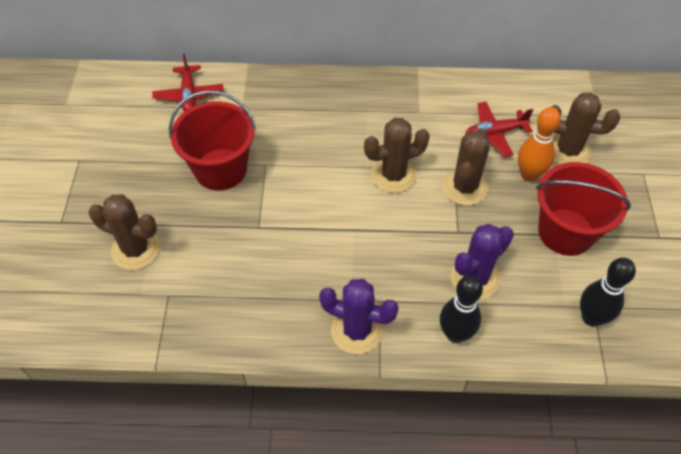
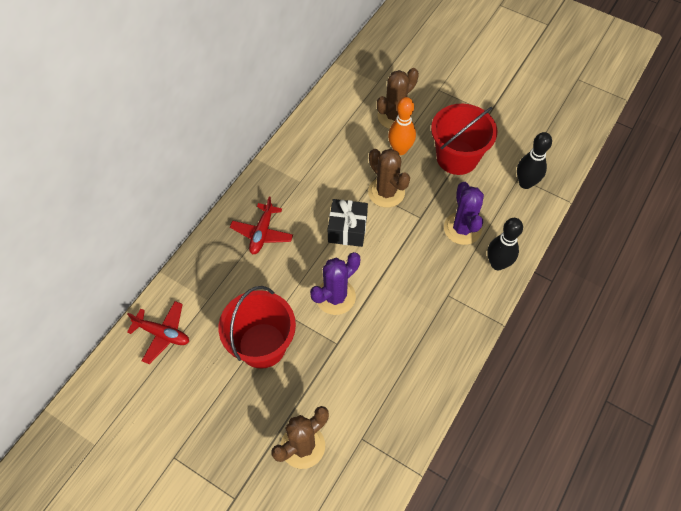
camera: 60 degrees left, 5 degrees up
(357, 330) = (463, 322): purple cactus -> purple cactus (335, 297)
(393, 175) = (347, 229): brown cactus -> black gift
(495, 133) = (351, 147): red plane -> red plane (262, 233)

